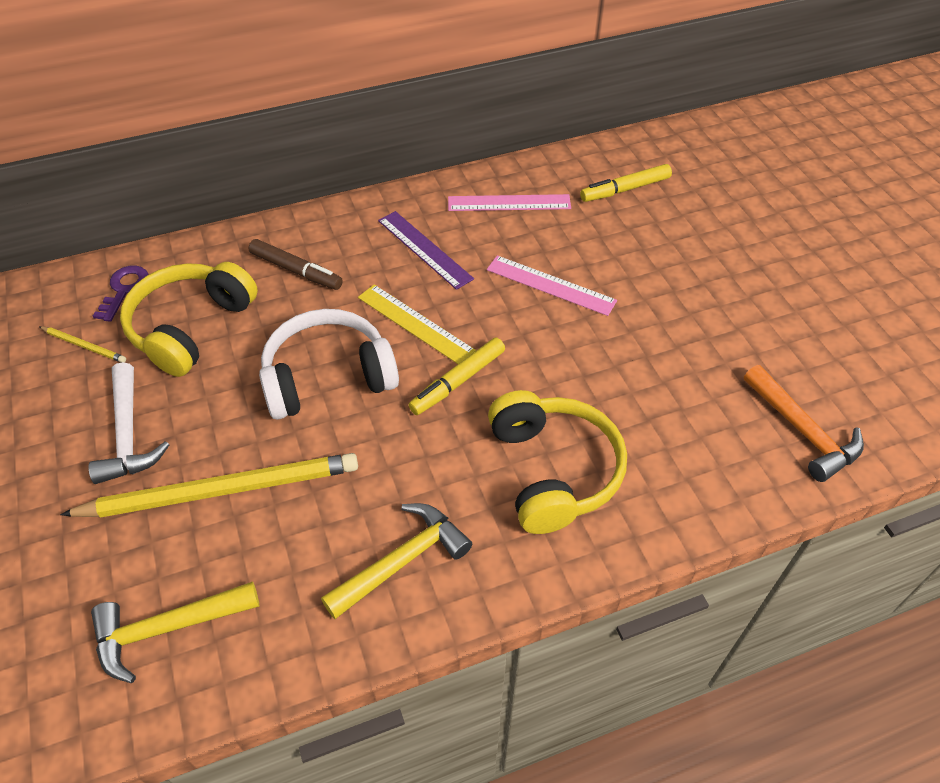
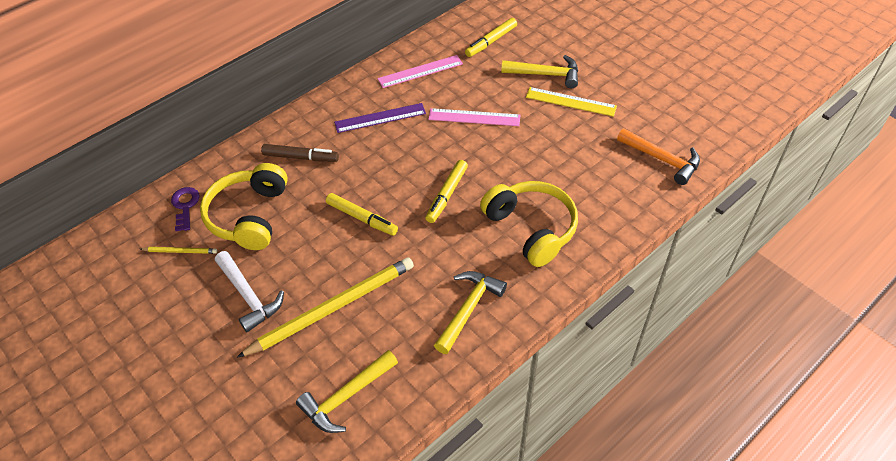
camera: 20 degrees left, 0 degrees up
(328, 377) = (362, 218): white headphones -> yellow marker
(415, 323) = (400, 167): yellow ruler -> yellow ruler (571, 101)
(424, 249) = (380, 118): purple ruler -> purple ruler turned 45 degrees counterclockwise
(681, 255) = (546, 74): none -> yellow hammer

